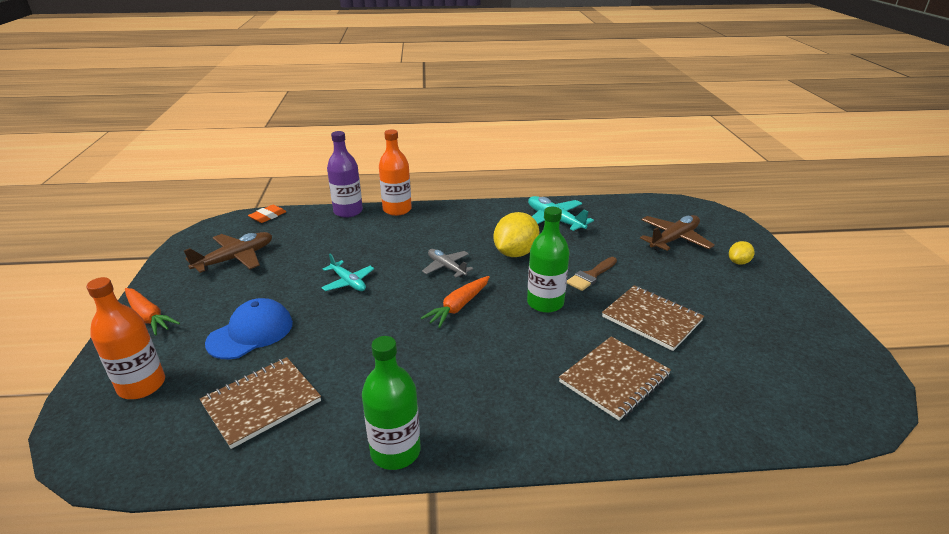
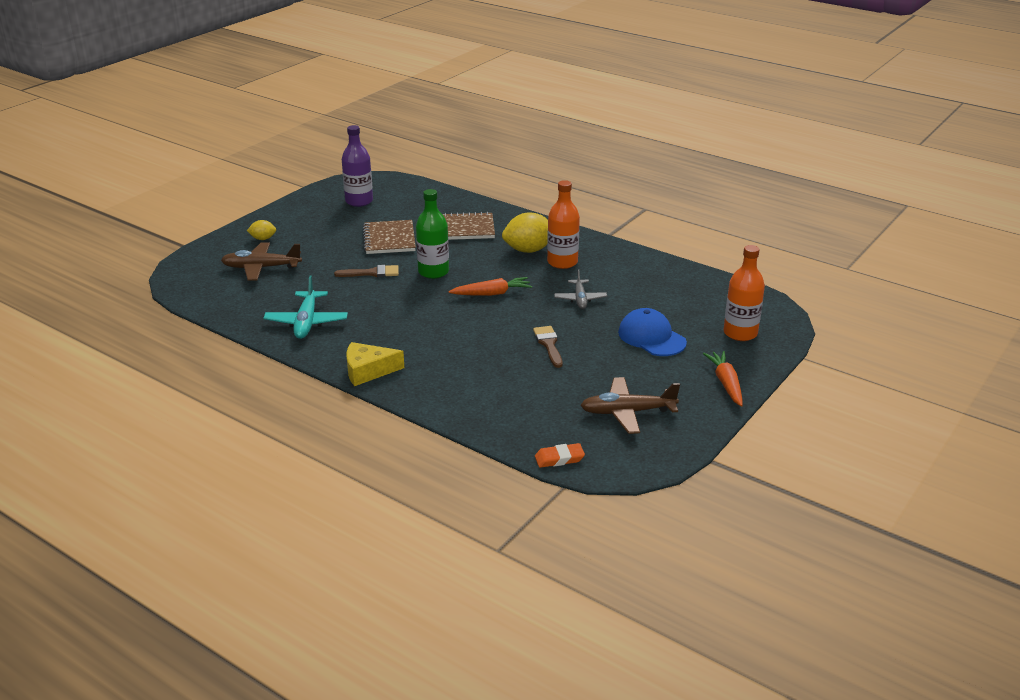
camera: 140 degrees left, 0 degrees up
(251, 333) = (651, 337): blue cap -> blue cap turned 60 degrees clockwise
(261, 403) = (668, 294): brown notebook -> none
(348, 211) = (470, 423): purple bottle -> purple bottle (359, 201)
(348, 282) = (548, 344): turquoise plane -> brown brush
(395, 451) = (612, 249): green bottle -> none
(397, 209) = (420, 402): orange bottle -> orange bottle (562, 262)
(446, 267) = (460, 323): grey plane -> grey plane (580, 299)
(458, 211) = (368, 371): none -> yellow cheese
(515, 253) = (391, 310): yellow lemon -> yellow lemon (528, 250)

